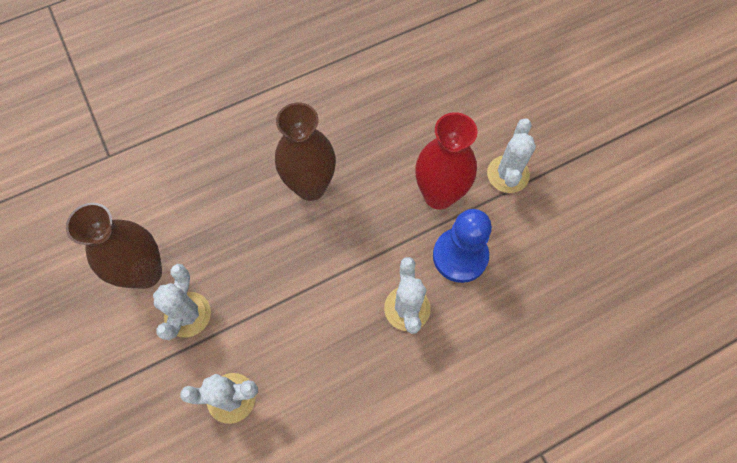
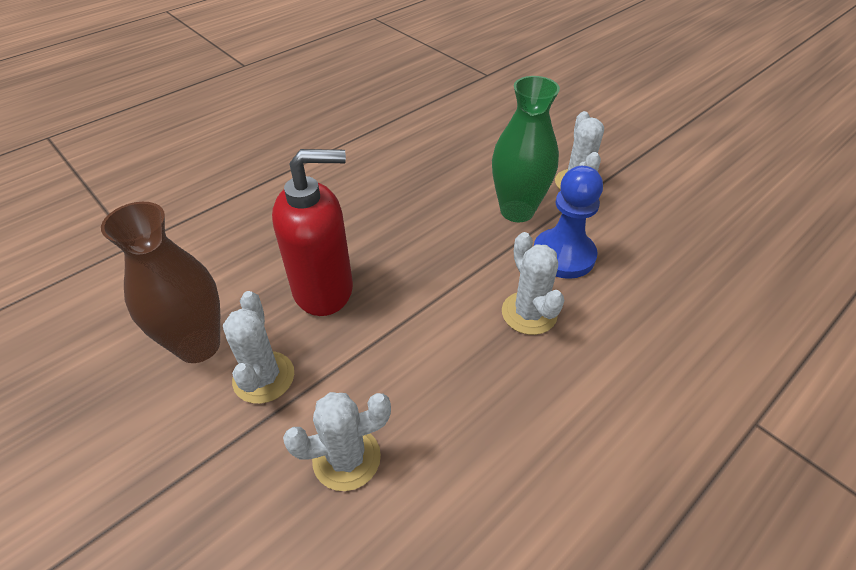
camera: 15 degrees left, 20 degrees down
(250, 242) = (324, 289): none -> red soap dispenser
(310, 186) = (377, 228): brown vase -> none
(439, 195) = (517, 211): red vase -> green vase

